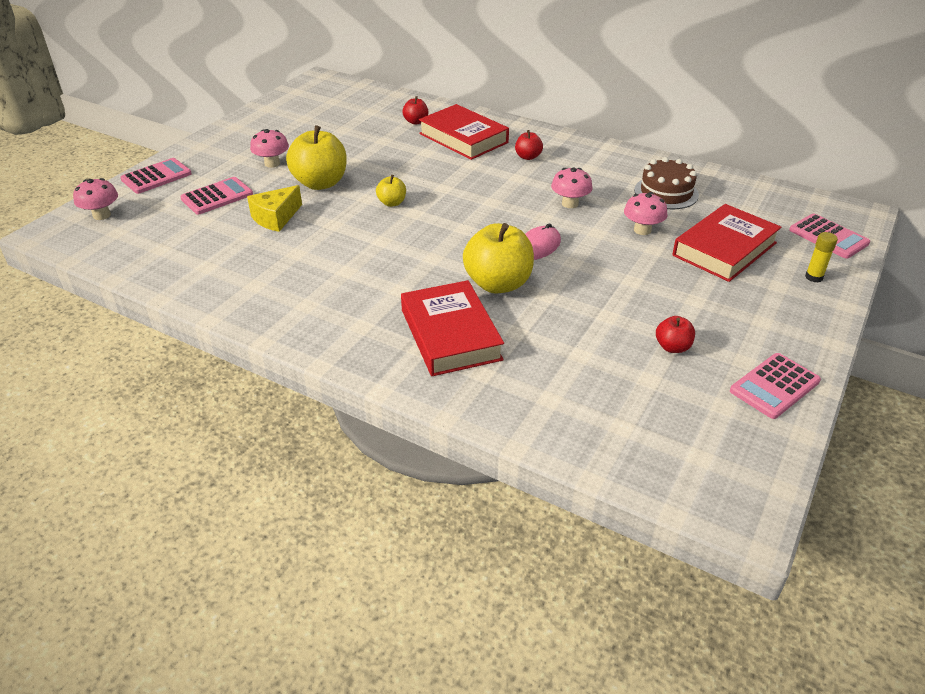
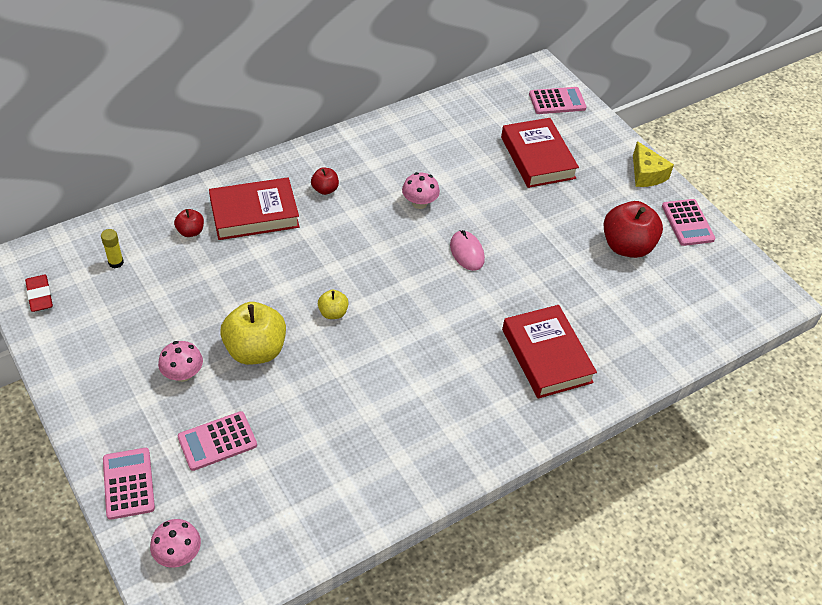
camera: 65 degrees left, 10 degrees up
(217, 197) = (217, 441): pink calculator -> pink calculator turned 105 degrees counterclockwise
(276, 218) = (295, 406): yellow cheese -> yellow cheese (646, 174)
(301, 95) = (40, 295): none -> red eraser
(450, 334) = (547, 356): red book -> red book turned 60 degrees clockwise
(498, 284) = (500, 299): yellow apple -> none
(642, 230) = (485, 184): pink mushroom -> none
(666, 192) = (444, 142): brown cake -> none
(672, 347) = (627, 246): red apple -> red apple, size x2.02
(814, 277) = (595, 137): yellow glue stick -> yellow glue stick (116, 262)

